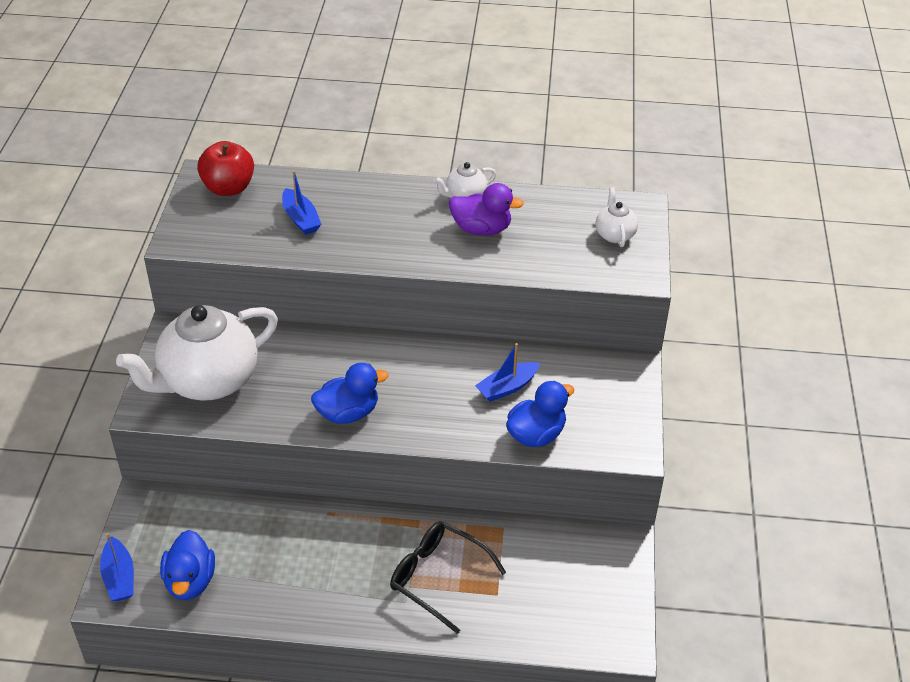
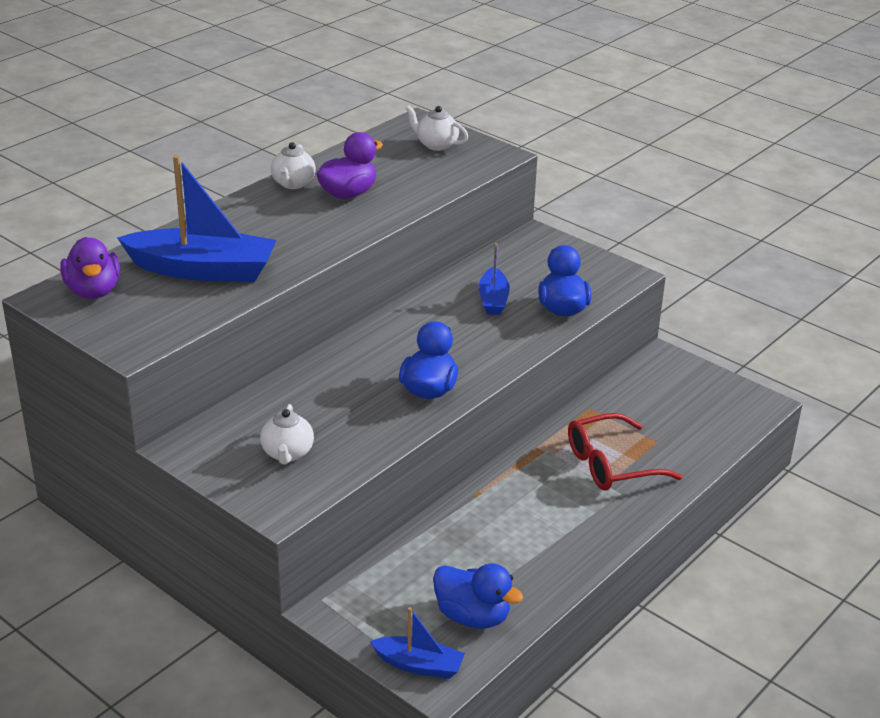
camera: 55 degrees left, 10 degrees down
(208, 381) = (287, 453): white teapot -> white teapot, size x0.44
(228, 188) = (93, 291): red apple -> purple duck
(301, 219) = (203, 270): blue boat -> blue boat, size x1.92
(438, 578) = (611, 464): black glasses -> red glasses

